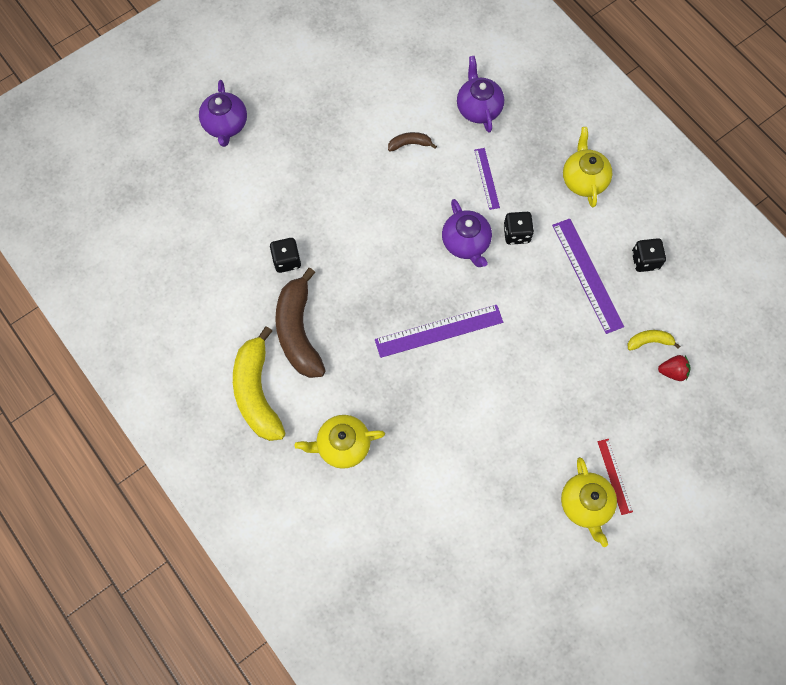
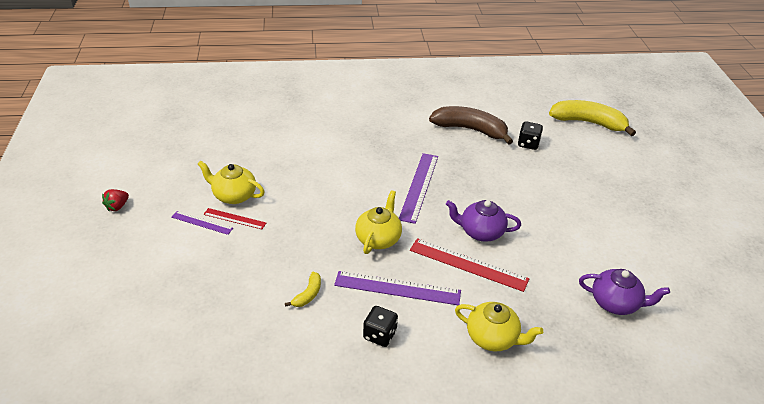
camera: 120 degrees right, 30 degrees down
(225, 125) = (664, 158): purple teapot -> none
(257, 392) = (442, 101): yellow banana -> yellow banana (588, 123)
(342, 445) = (378, 118): yellow teapot -> yellow teapot (378, 238)
(410, 144) = (597, 242): brown banana -> none
(486, 178) = (534, 272): purple ruler -> purple ruler (202, 222)
(516, 234) = (468, 264): black dice -> red ruler
(672, 371) = (271, 294): red strawberry -> red strawberry (117, 206)

